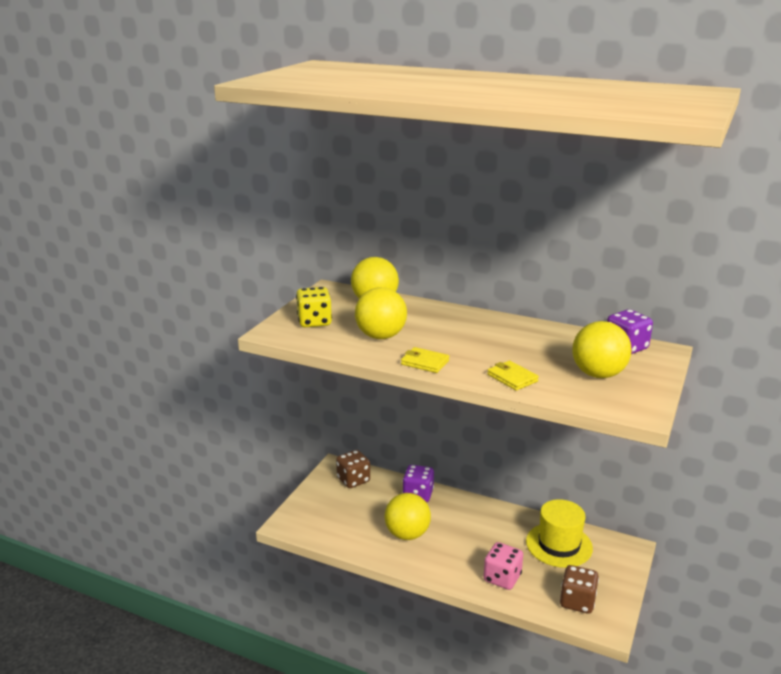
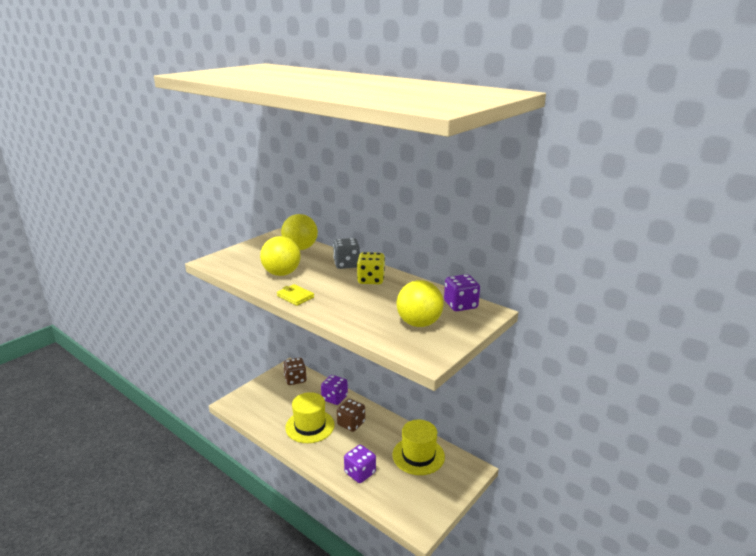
camera: 15 degrees right, 0 degrees up
(314, 322) = (245, 257): yellow dice -> yellow dice (371, 280)
(407, 534) = (310, 426): yellow ball -> yellow hat
(451, 316) = (346, 264): none -> grey dice
(502, 578) = (360, 473): pink dice -> purple dice
(512, 378) = (349, 317): yellow wallet -> none
(577, 601) = (407, 503): brown dice -> brown dice (351, 424)

